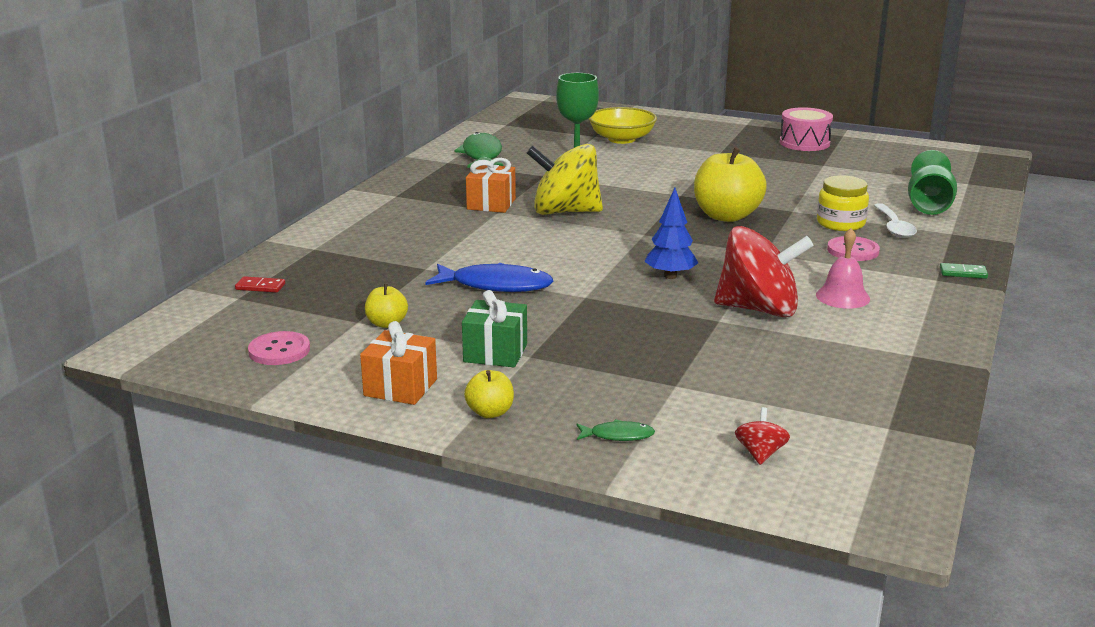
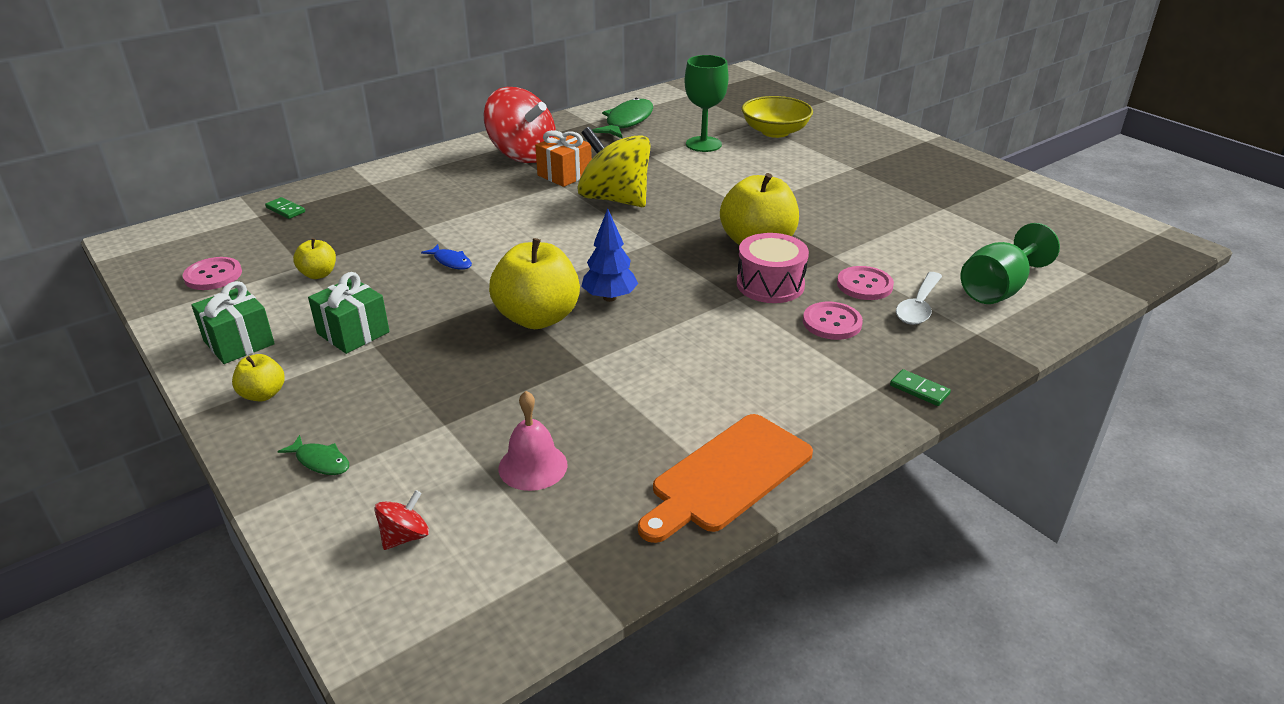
camera: 30 degrees right, 10 degrees up
(260, 287) = (285, 210): red domino -> green domino
(400, 387) = (239, 342): orange gift -> green gift
(496, 285) = (451, 262): blue fish -> blue fish, size x0.49
(635, 303) = (537, 318): none -> yellow apple
(759, 309) = (639, 363): red spinning top -> red spinning top (522, 155)
(804, 143) = (958, 177): pink drum -> pink drum (770, 284)
(840, 223) = (864, 285): yellow jar -> pink button
(842, 297) = (743, 376): pink bell -> pink bell (533, 466)
(918, 352) = (727, 476): none -> orange cutting board

